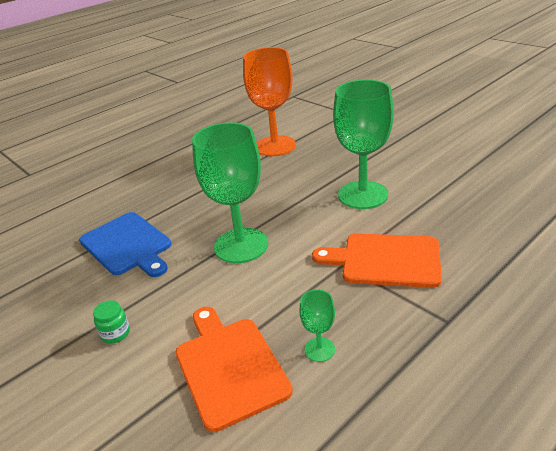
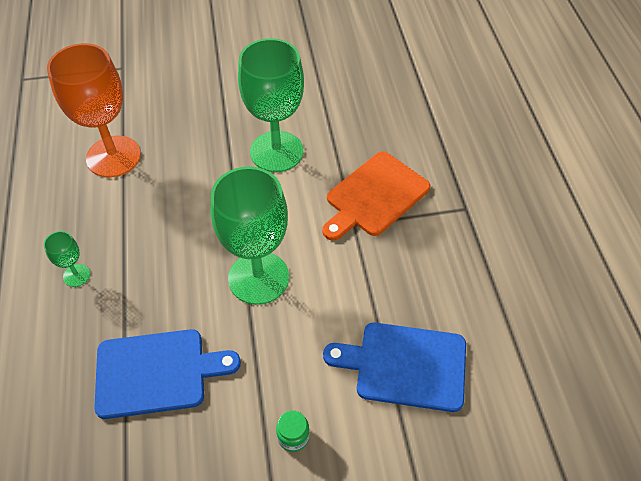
camera: 60 degrees left, 20 degrees up
(229, 366) = (405, 365): orange cutting board -> blue cutting board
(319, 349) = (433, 297): green goblet -> green goblet (76, 275)

